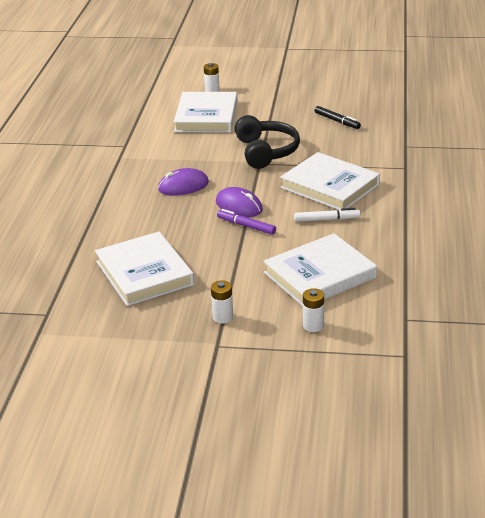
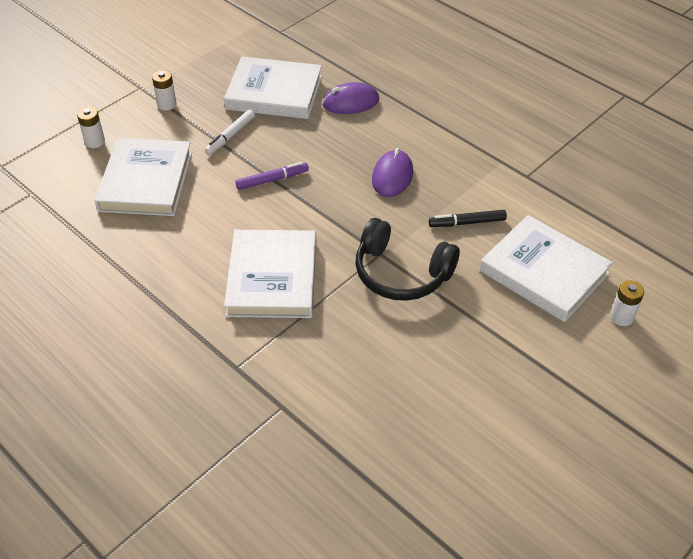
camera: 125 degrees right, 15 degrees up
(239, 206) = (312, 193): purple mouse -> purple mouse (350, 102)
(326, 219) = (218, 237): white marker -> white marker (230, 136)
(330, 186) = (272, 278): white book -> white book turned 75 degrees counterclockwise
(337, 121) = (414, 385): black marker -> black marker (467, 222)

